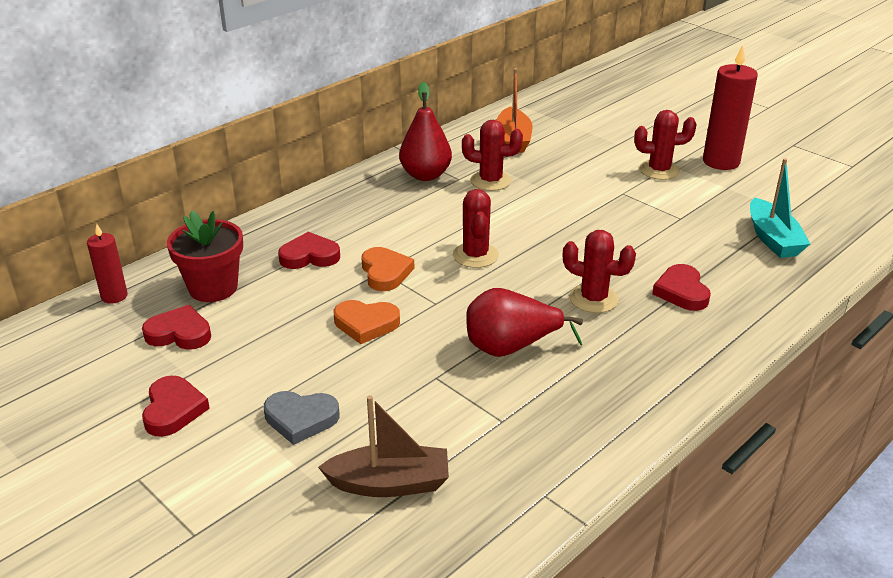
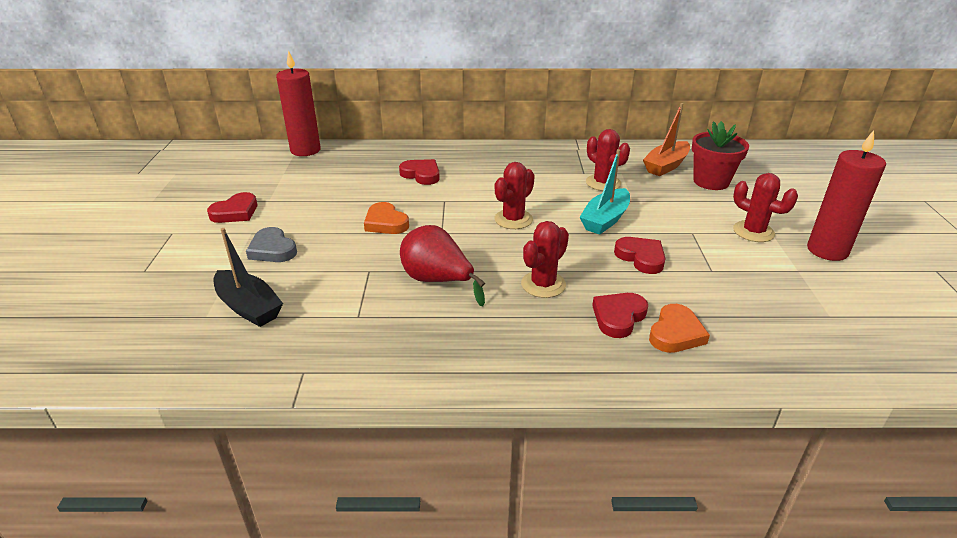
camera: 45 degrees right, 0 degrees up
(114, 296) = (305, 150): red candle -> red candle, size x1.77
(179, 333) = (299, 180): red heart -> red heart (641, 257)
(213, 288) = (350, 167): red flower pot -> red flower pot (711, 181)
(385, 272) = (444, 202): orange heart -> orange heart (675, 333)
(390, 483) = (249, 307): brown boat -> black boat
(425, 175) = (565, 162): red pear -> none
(593, 299) = (543, 284): red cactus -> red cactus turned 60 degrees clockwise
(773, 239) = (774, 326): turquoise boat -> turquoise boat (605, 220)

